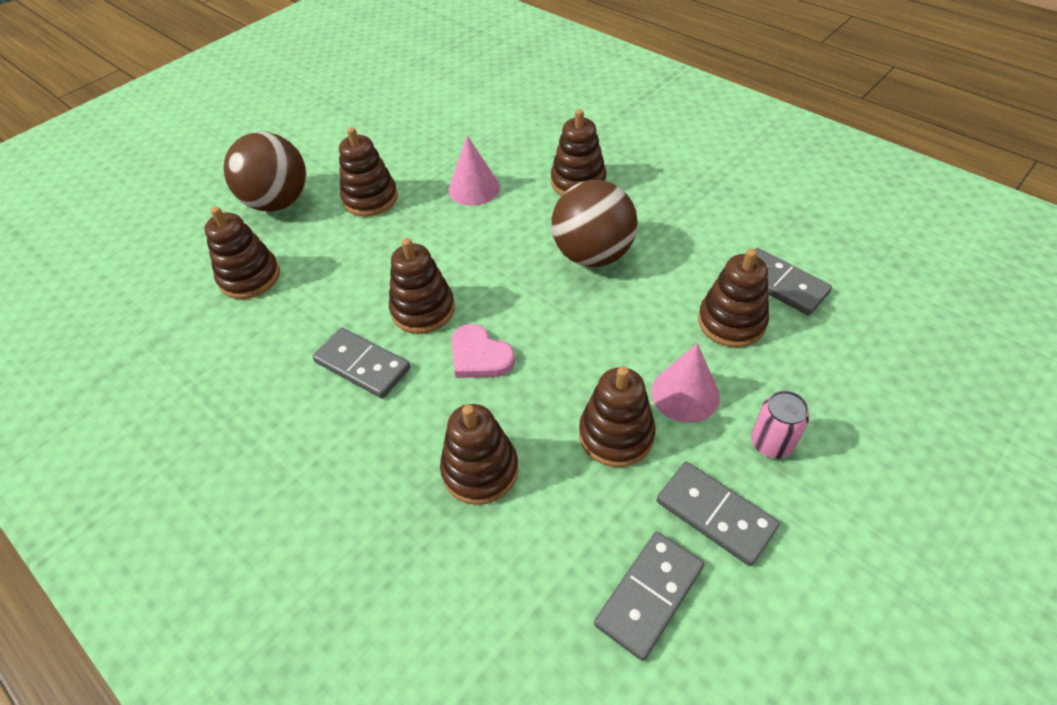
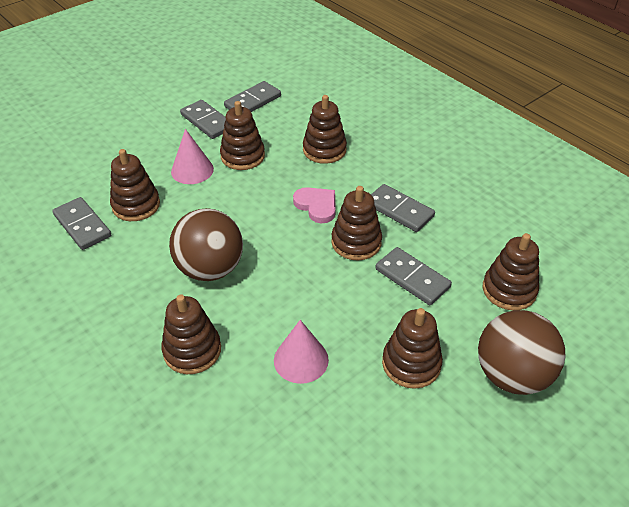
camera: 175 degrees left, 5 degrees down
(358, 275) = (412, 278): none -> grey domino
(771, 443) = (159, 143): pink can -> none

